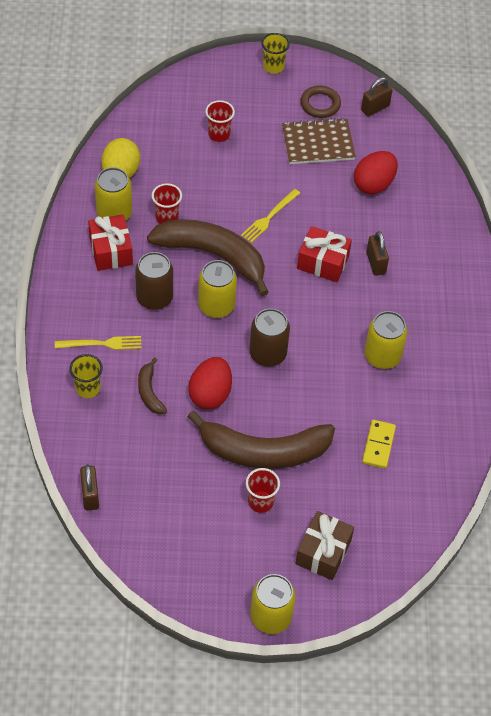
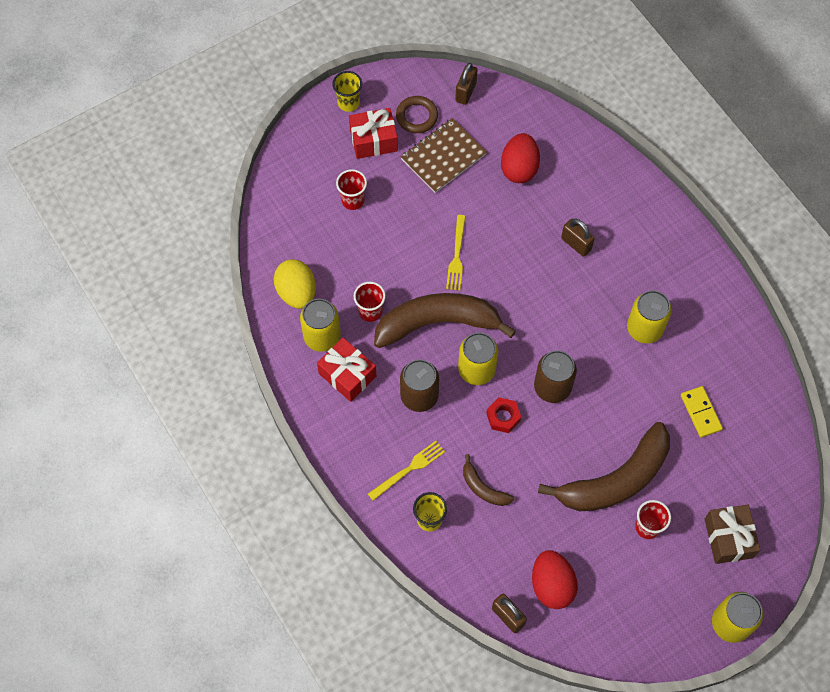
camera: 30 degrees left, 10 degrees up
(209, 351) = (503, 417): none -> red nut
(210, 394) = (534, 456): red egg -> red egg (552, 585)
(323, 262) = (533, 271): red gift -> red gift (373, 140)

